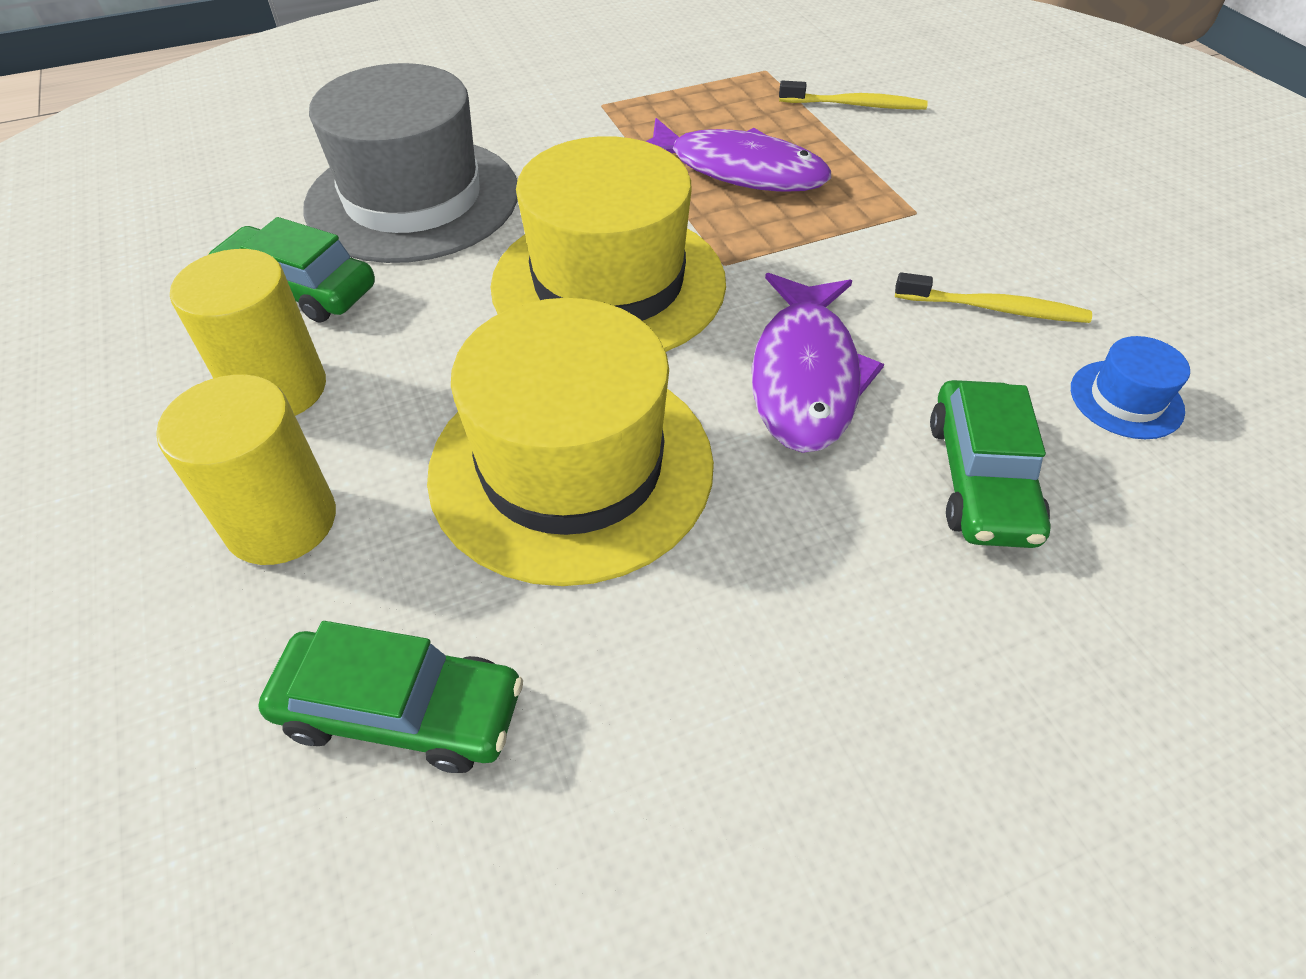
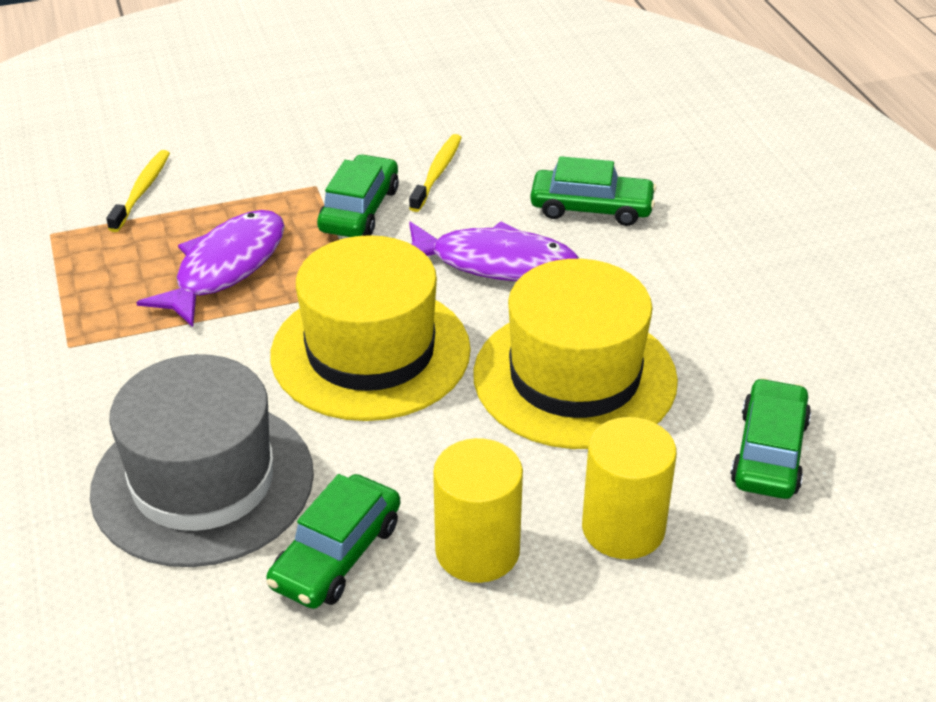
camera: 85 degrees left, 10 degrees down
(881, 250) = (359, 209): none -> green car
(1126, 399) = (530, 143): blue hat -> none

